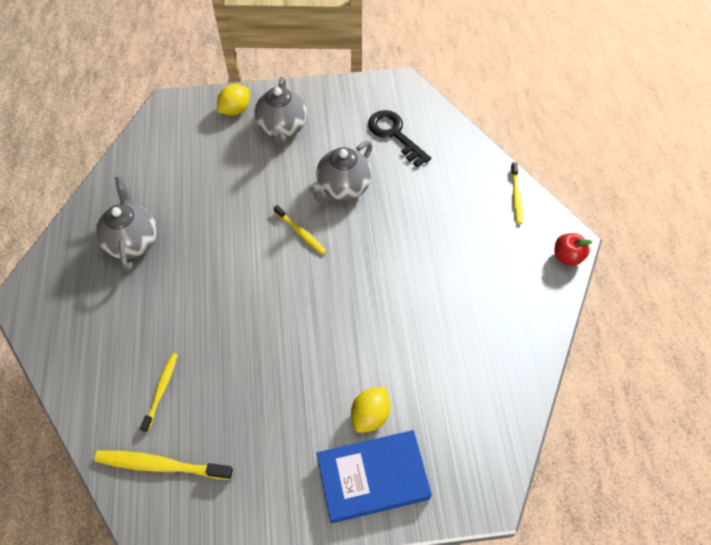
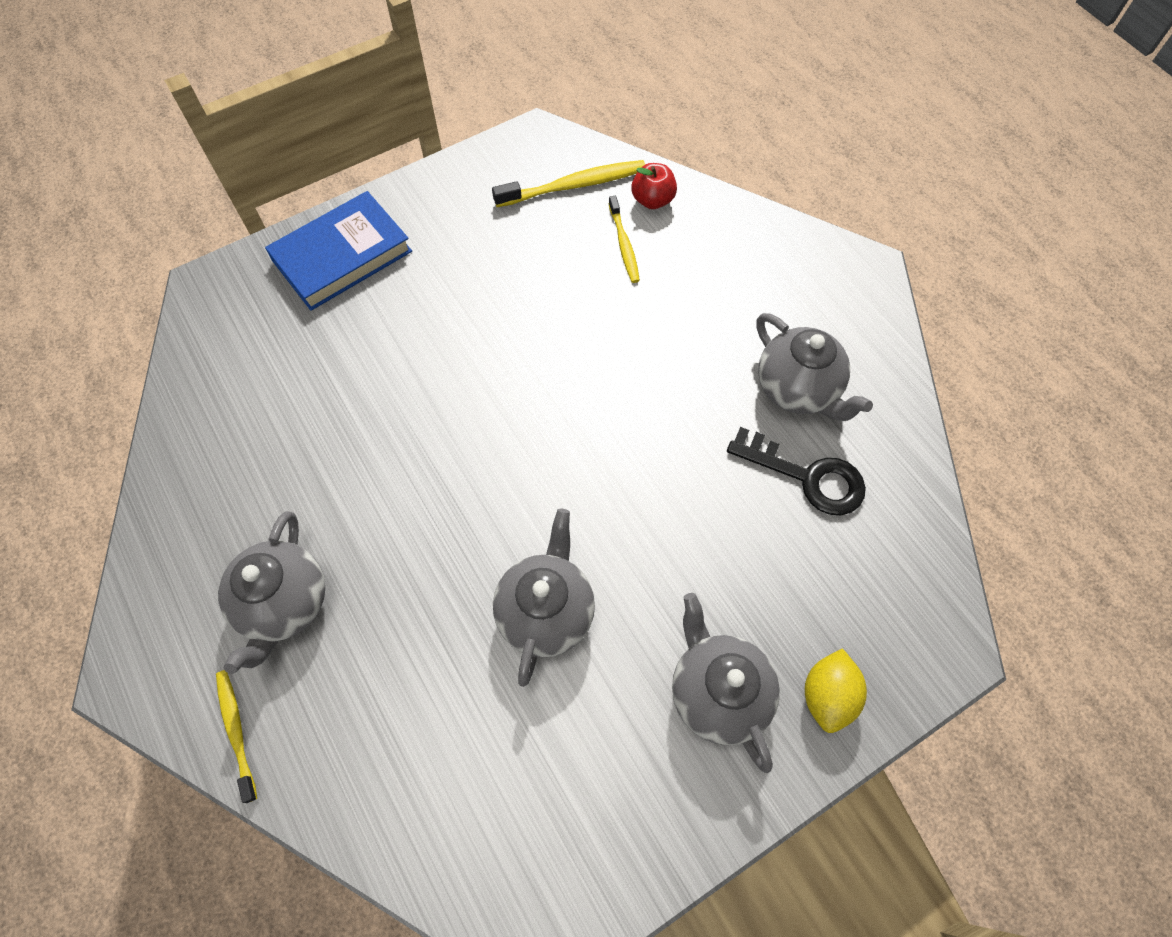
camera: 155 degrees right, 5 degrees up
(301, 233) = (572, 503): yellow toothbrush -> none
(370, 415) = (368, 311): yellow lemon -> none
(394, 134) = (505, 778): black key -> black key (807, 476)
(478, 244) = (285, 604): none -> grey teapot
(567, 256) = (131, 643): red apple -> red apple (652, 200)

